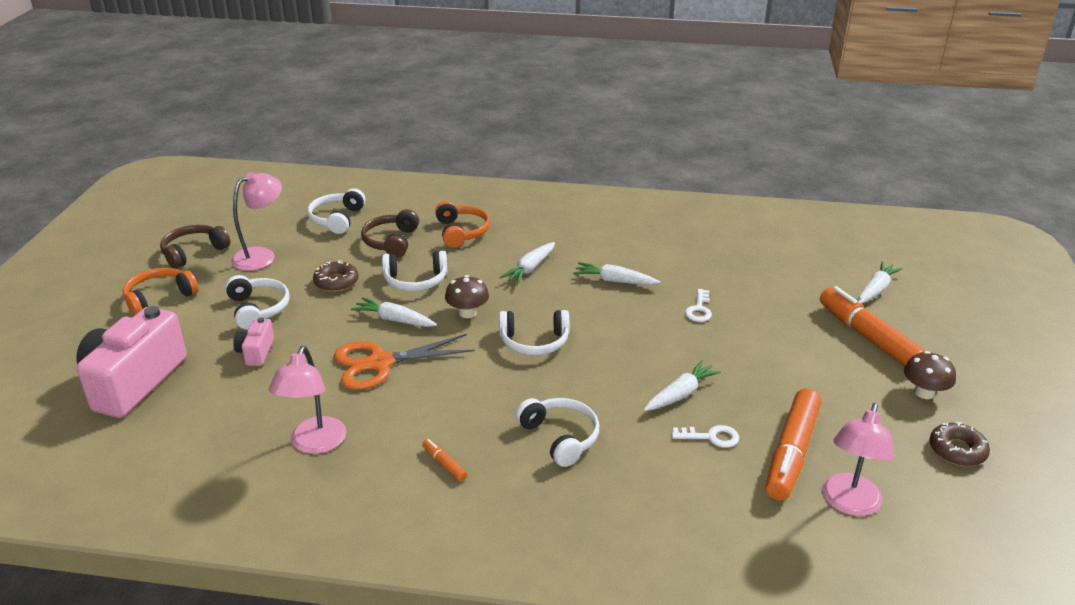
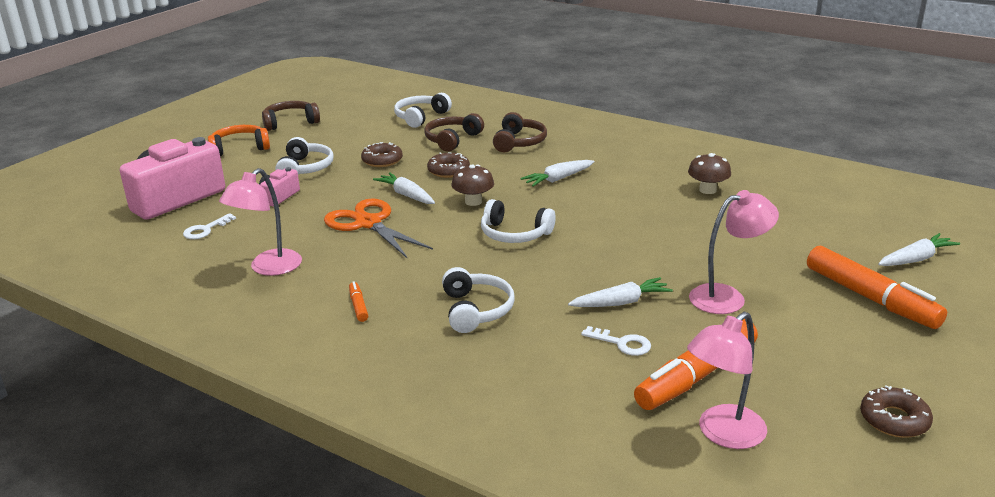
camera: 25 degrees right, 5 degrees down
(262, 256) = (339, 133): pink lamp -> pink lamp (727, 297)
(380, 363) = (368, 223): orange scissors -> orange scissors turned 45 degrees clockwise
(415, 280) = (448, 171): white headphones -> brown donut
(461, 232) = (519, 142): orange headphones -> brown headphones
(614, 281) = (631, 202): white carrot -> none
(699, 309) = (699, 239): white key -> white key (205, 230)
(868, 337) = (870, 298): orange marker -> orange marker turned 150 degrees clockwise
(924, 392) = (897, 359): brown mushroom -> brown mushroom (707, 190)

